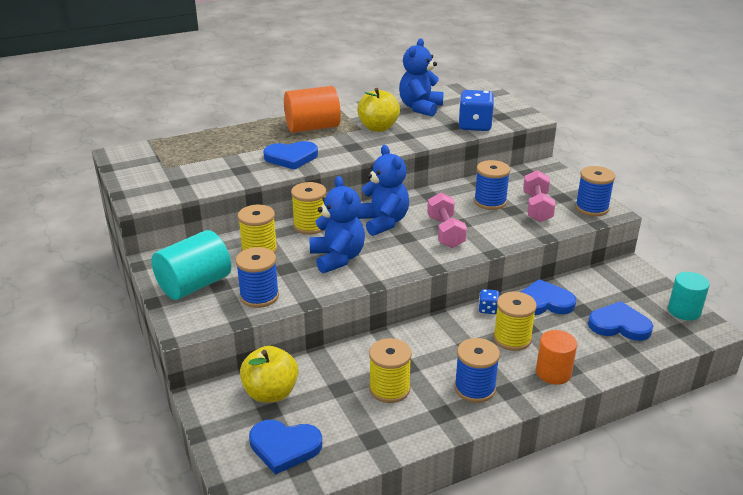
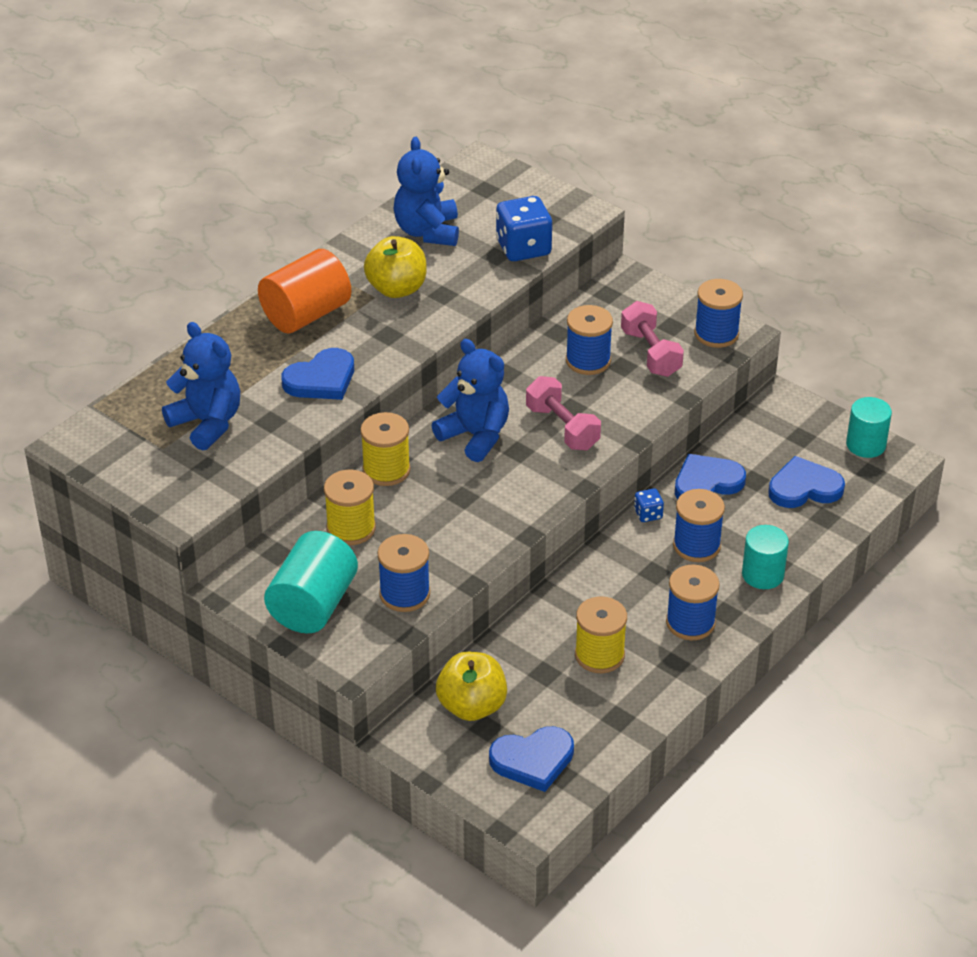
camera: 25 degrees left, 10 degrees up
(337, 258) = (457, 509): blue teddy bear -> blue teddy bear (207, 423)
(512, 339) = (696, 546): yellow spool -> blue spool
(553, 373) = (762, 574): orange cylinder -> turquoise cylinder

